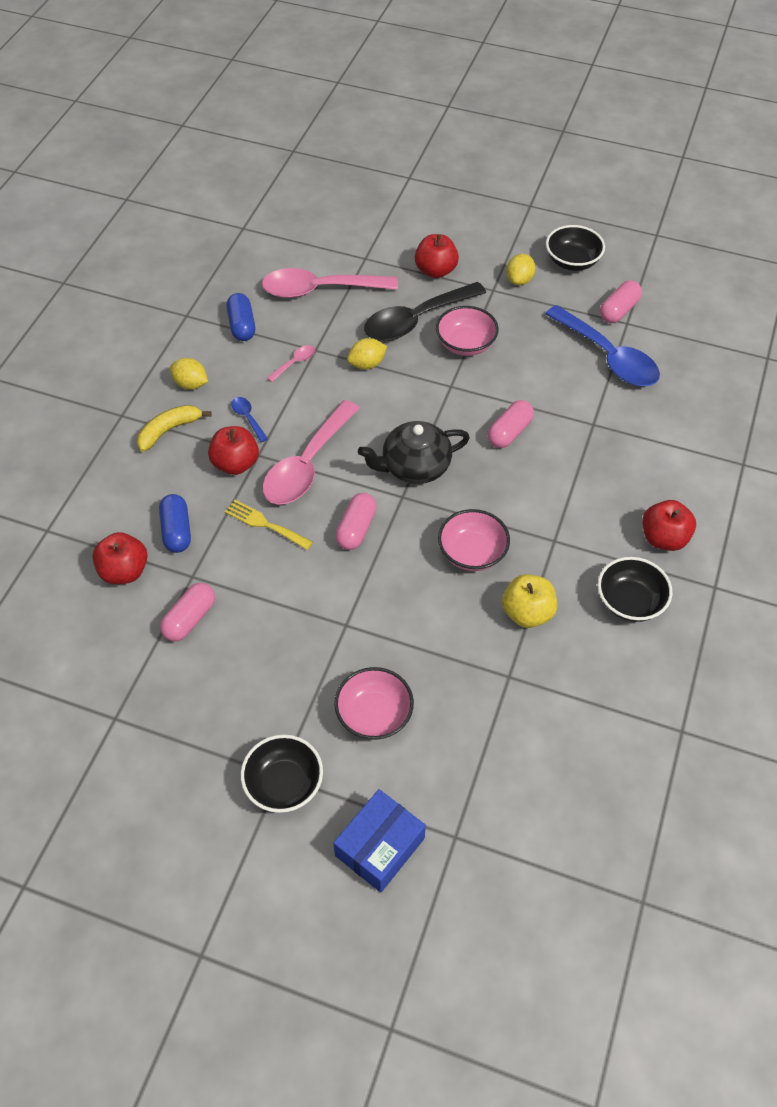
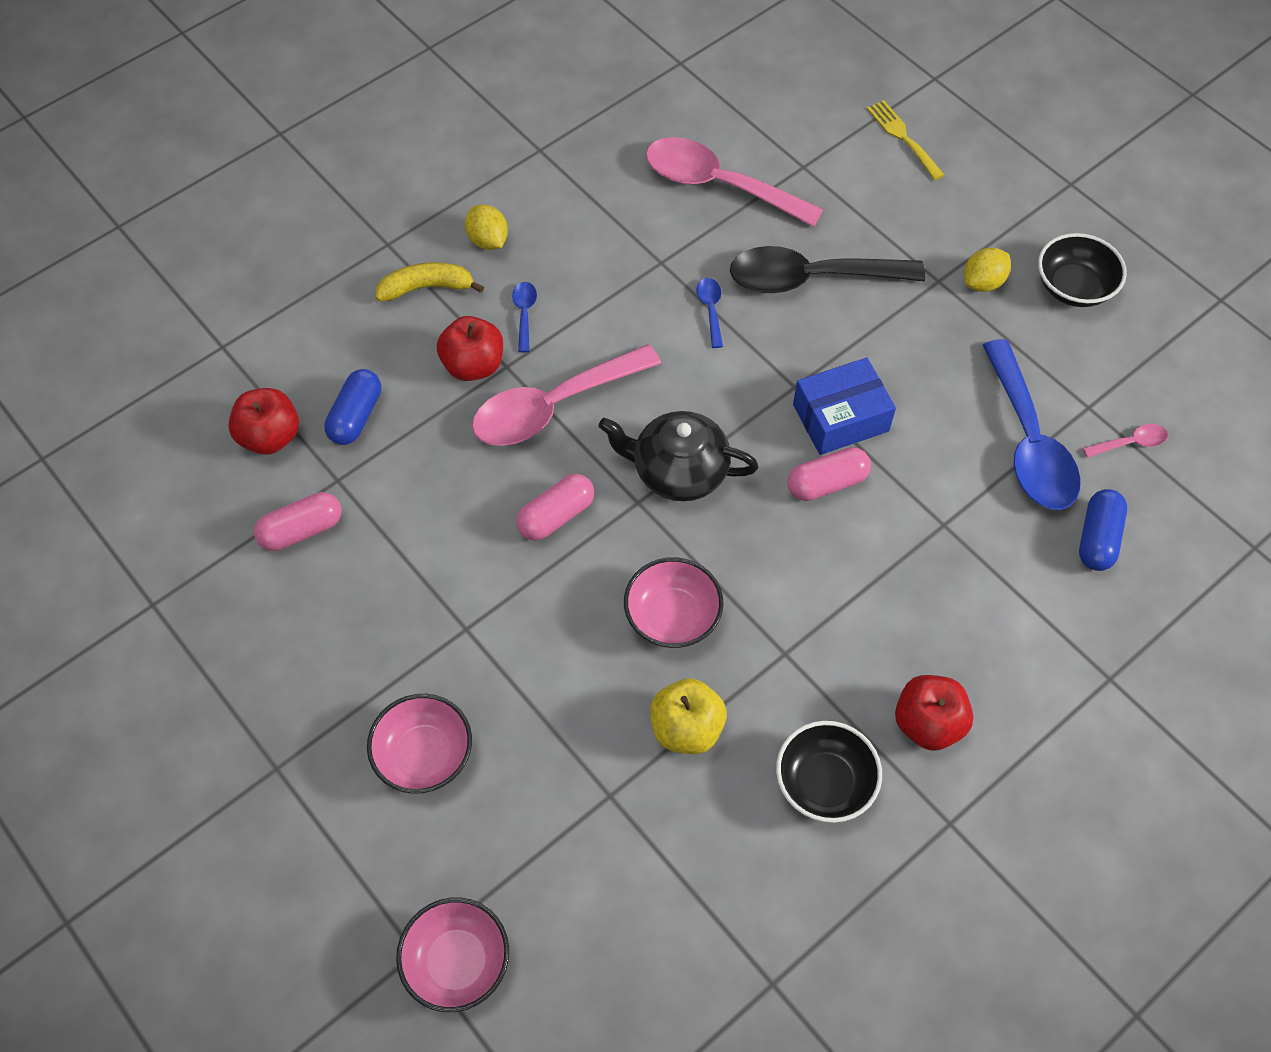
camera: 30 degrees right, 5 degrees up
(242, 325) = (595, 191): blue capsule -> blue capsule (1097, 538)
(265, 524) = (457, 457): yellow fork -> yellow fork (903, 137)
(284, 784) = (274, 780): black bowl -> none
(295, 363) = (625, 268): pink spoon -> pink spoon (1130, 443)
(367, 364) = (710, 310): yellow lemon -> blue spoon
(379, 847) = (326, 914): blue box -> blue box (840, 418)
(435, 270) = (881, 222): red apple -> none
(465, 344) = (852, 339): pink bowl -> pink bowl (457, 962)
(618, 310) = (1089, 384): pink capsule -> none

